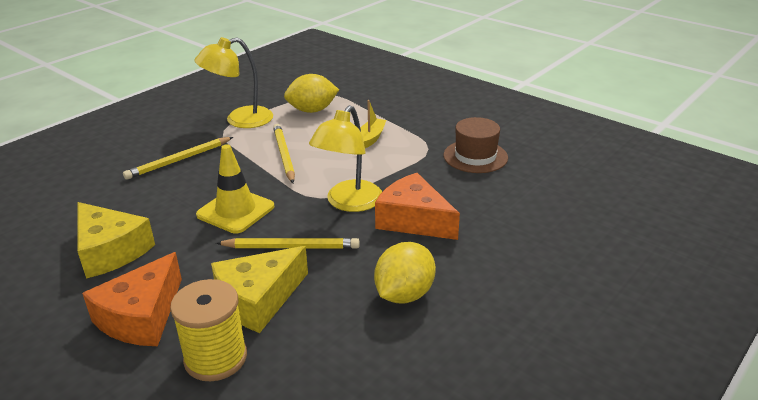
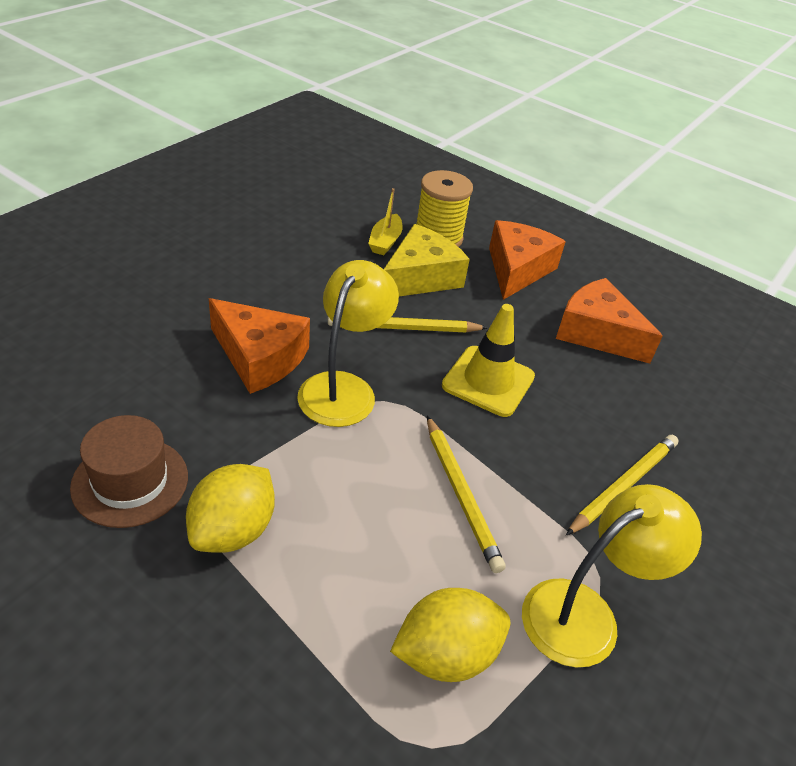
camera: 170 degrees right, 10 degrees up
(110, 251) = (597, 333): yellow cheese -> orange cheese
(371, 138) = (312, 542): yellow boat -> yellow boat (385, 242)
(404, 294) = (282, 274): yellow lemon -> yellow lemon (233, 530)

